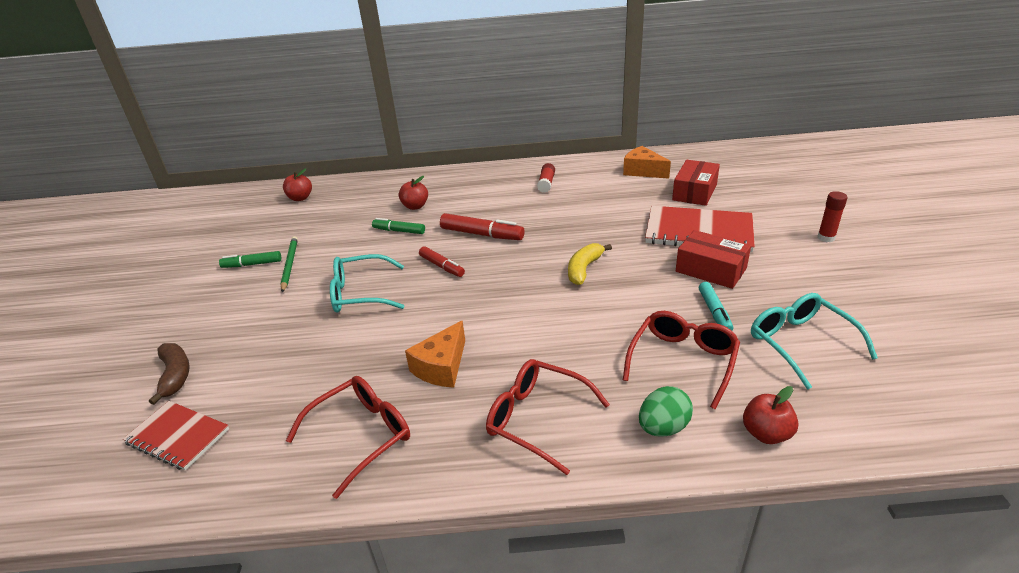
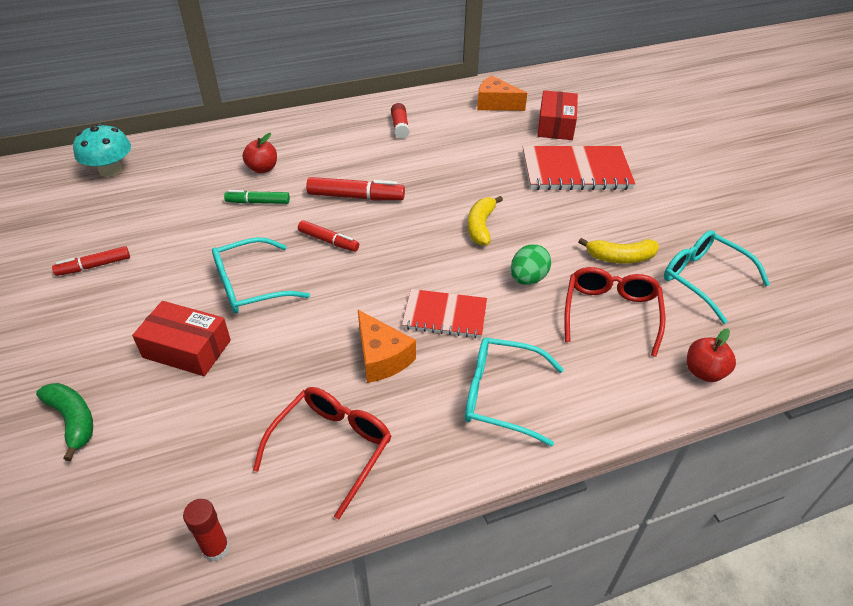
camera: 20 degrees left, 10 degrees up
(175, 375) = (73, 420): brown banana -> green banana
(178, 436) = (119, 491): red notebook -> red notebook (445, 315)
(252, 264) = (94, 266): green marker -> red marker
(290, 265) = (144, 261): green pencil -> none
(300, 198) = (110, 170): red apple -> turquoise mushroom
(441, 367) = (381, 357): orange cheese -> orange cheese turned 45 degrees counterclockwise
(538, 419) = (502, 396): red glasses -> turquoise glasses
(663, 427) = (617, 383): green egg -> green egg (528, 279)
(710, 270) = (601, 212): red box -> red box (187, 349)
(714, 312) = (620, 258): turquoise marker -> yellow banana
(826, 238) = (691, 166): red glue stick -> red glue stick (216, 548)

